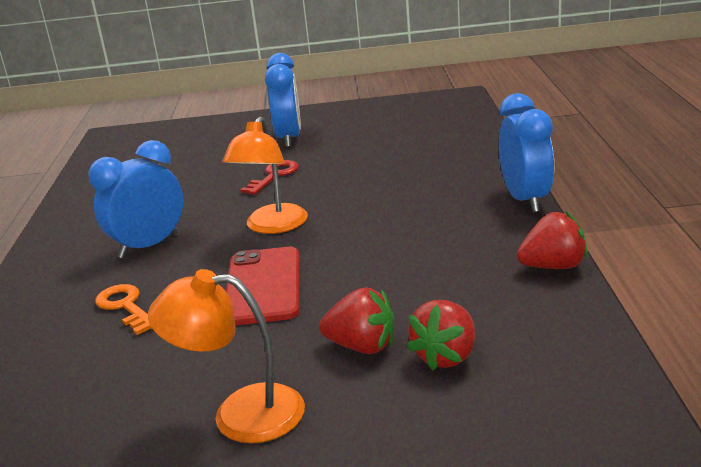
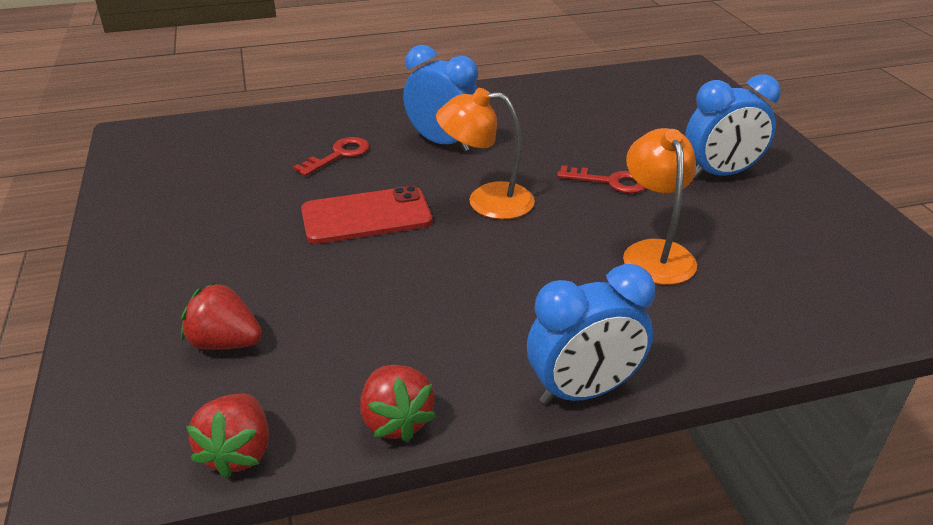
camera: 75 degrees right, 10 degrees up
(125, 307) = (338, 155): orange key -> red key
(240, 413) = (175, 238): orange lamp -> orange lamp (654, 252)
(362, 346) = (253, 288): red strawberry -> red strawberry (238, 452)

